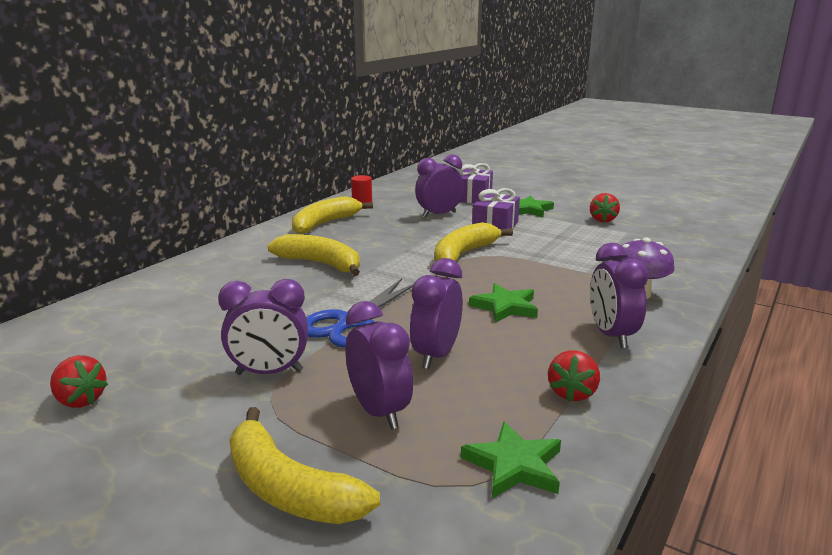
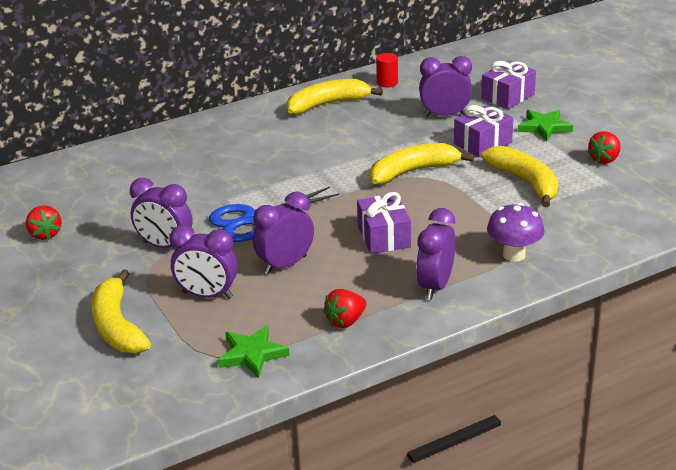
camera: 30 degrees right, 10 degrees up
(321, 264) = (282, 153): yellow banana -> yellow banana (526, 182)
(379, 412) = (207, 295): purple clock -> purple clock turned 105 degrees clockwise
(505, 307) = (384, 237): green star -> purple gift

